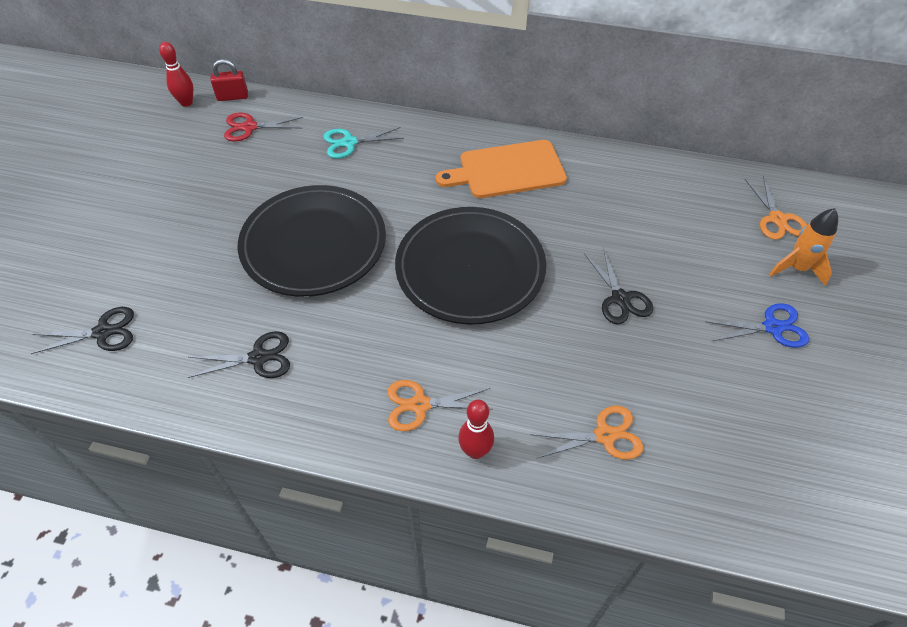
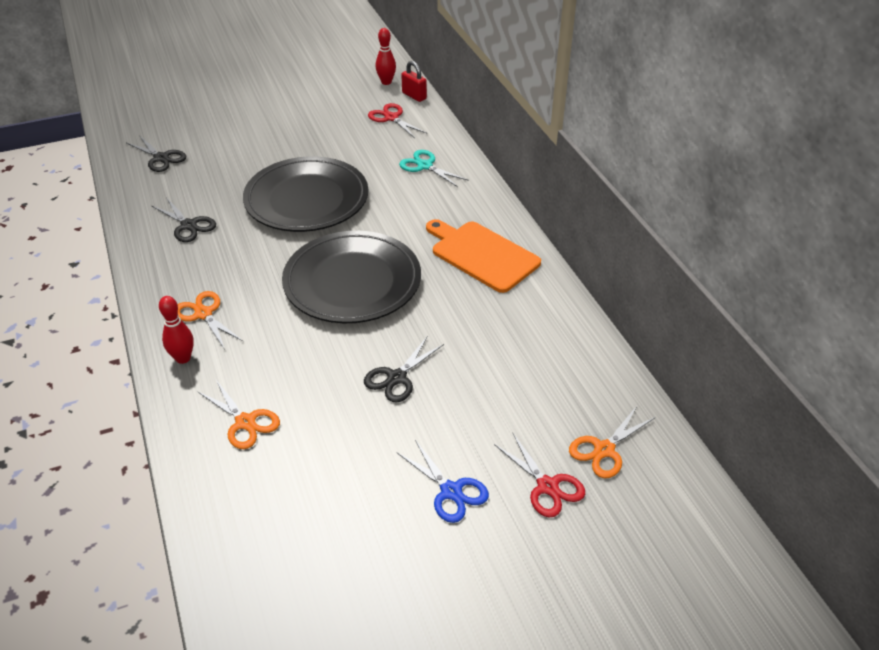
camera: 55 degrees right, 10 degrees down
(796, 268) = (547, 486): orange rocket -> red scissors

